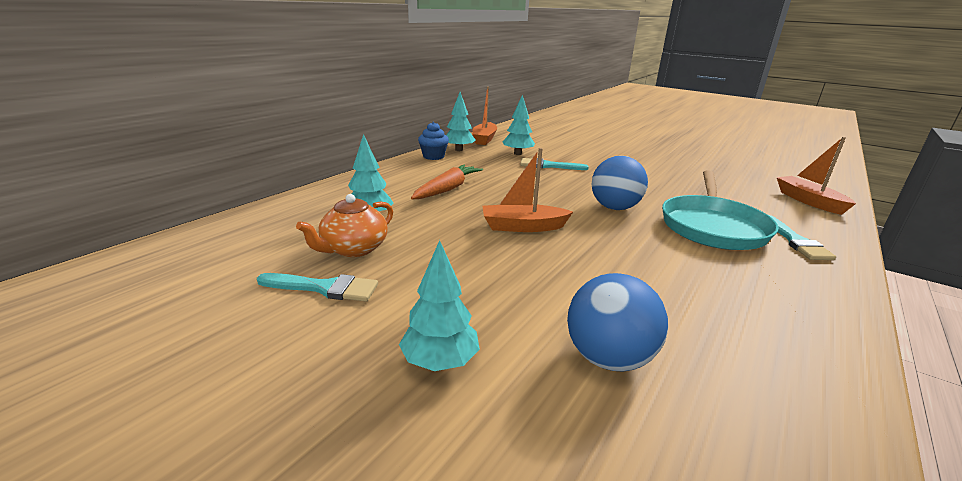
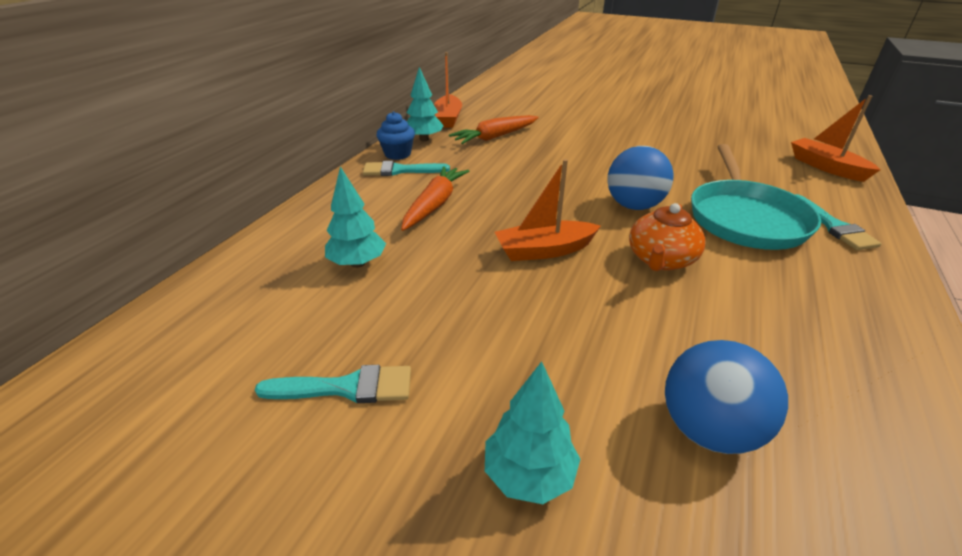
camera: 10 degrees left, 10 degrees up
(353, 249) = (357, 318): orange teapot -> orange teapot (660, 260)
(517, 153) = (495, 137): turquoise tree -> orange carrot
(548, 166) = (538, 151): turquoise brush -> turquoise brush (400, 170)

